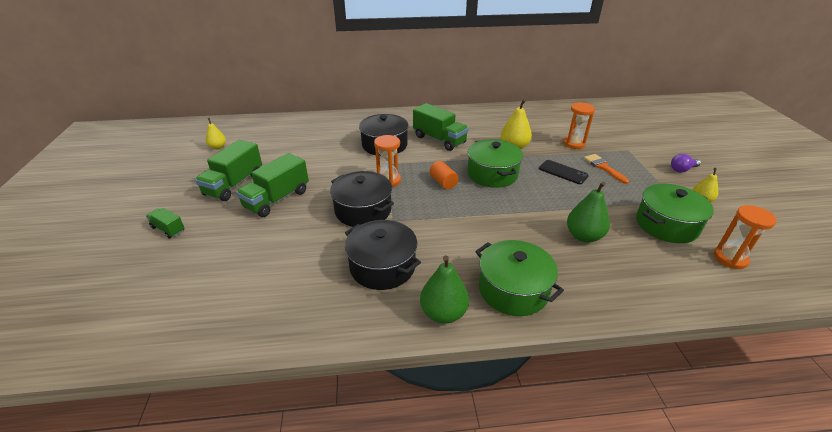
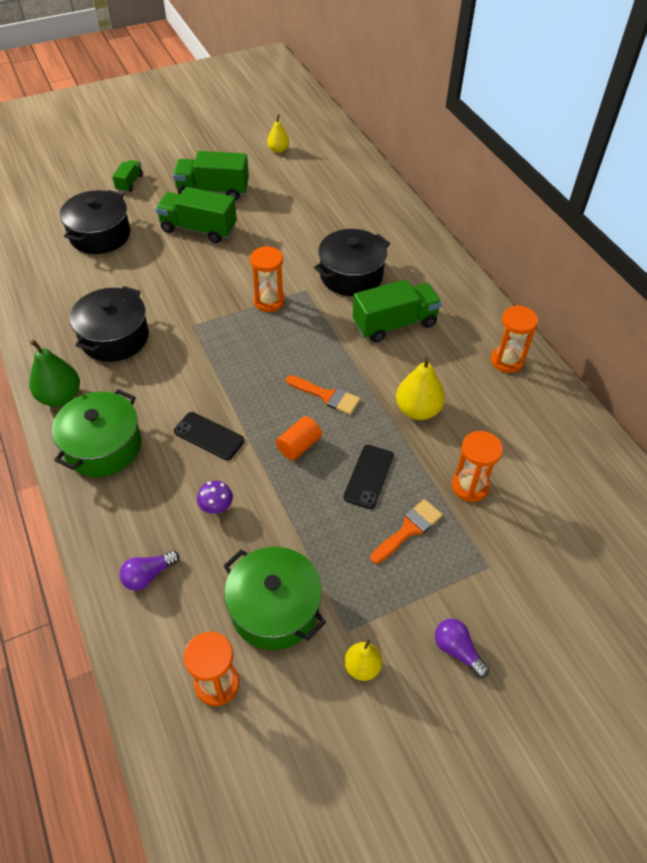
camera: 70 degrees right, 15 degrees up
(363, 210) = (201, 297): black pot -> black pot (100, 235)
(439, 140) = (395, 324): green truck -> green truck turned 135 degrees counterclockwise
(443, 182) = (285, 351): orange cylinder -> orange cylinder (299, 446)
(485, 115) = (507, 361): none -> orange hourglass
(492, 174) = (327, 396): green pot -> orange brush
(515, 229) = (209, 436): none -> black phone
(583, 236) = (216, 507): green pear -> purple mushroom
(647, 279) = (148, 575): none -> purple light bulb

